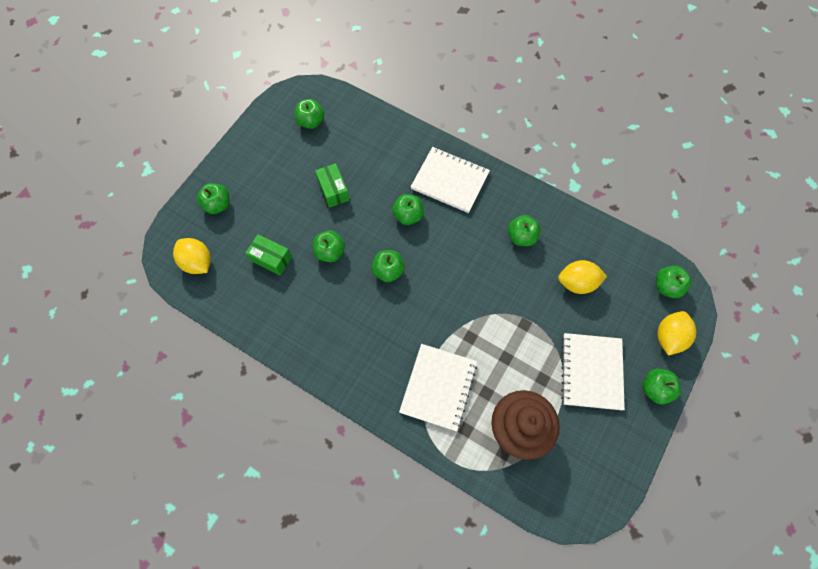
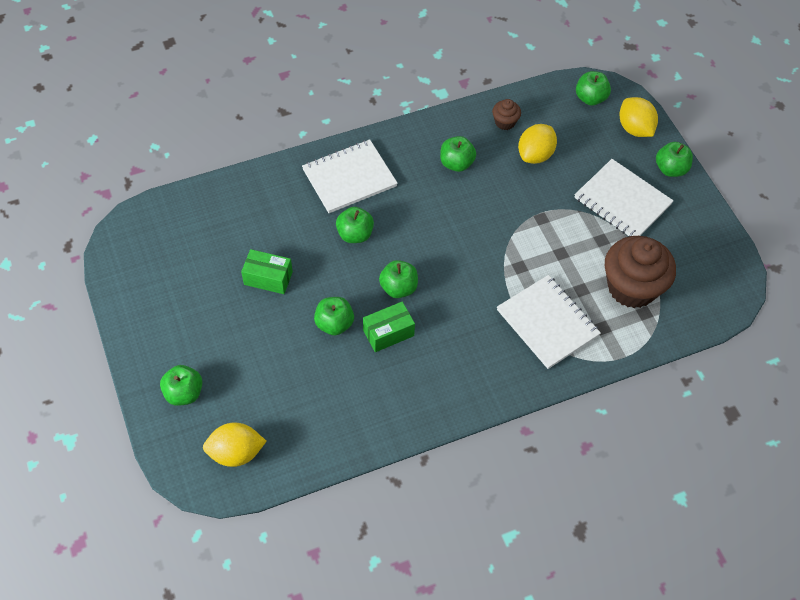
camera: 55 degrees left, 10 degrees down
(271, 259) = (295, 380): green box -> green box (388, 333)
(311, 121) = (167, 248): green apple -> none
(587, 243) = (505, 122): none -> brown cupcake

